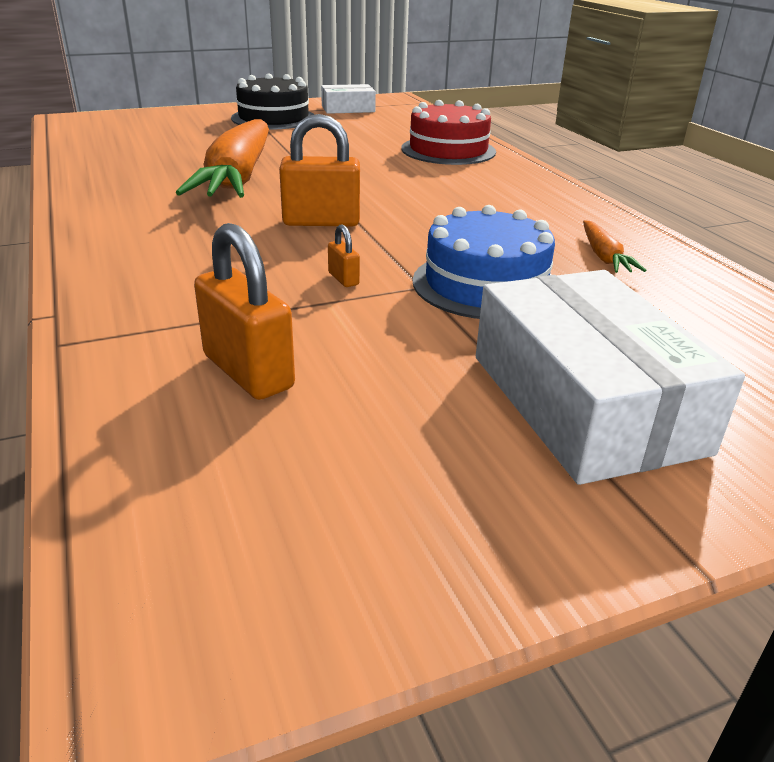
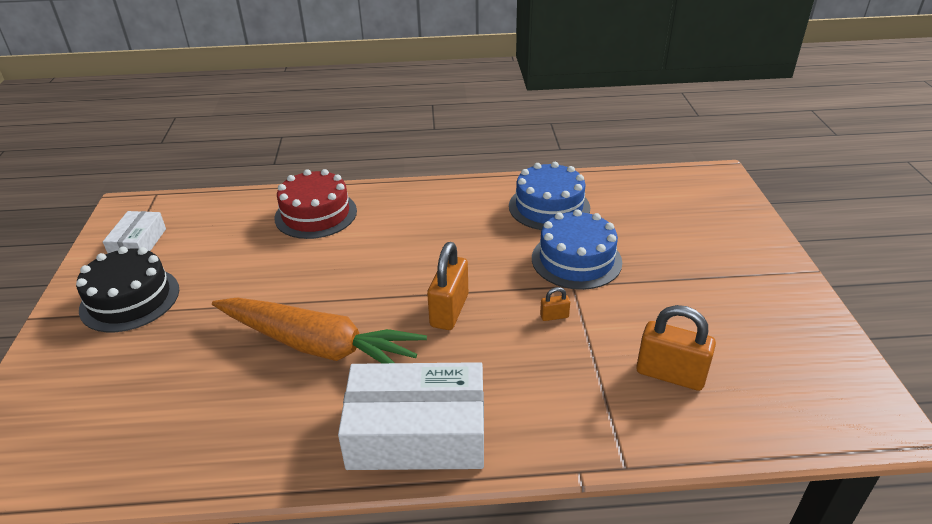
camera: 70 degrees left, 5 degrees up
(248, 372) = (670, 374): orange padlock -> orange padlock turned 45 degrees clockwise
(584, 402) = (706, 263): white box -> white box (417, 432)
(604, 256) = (549, 207): orange carrot -> blue cake

